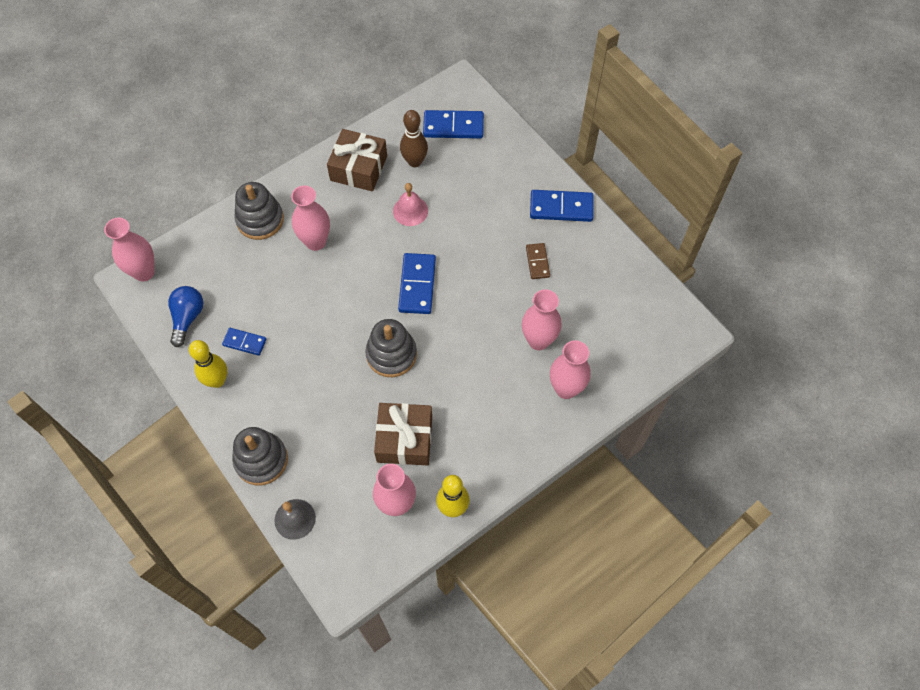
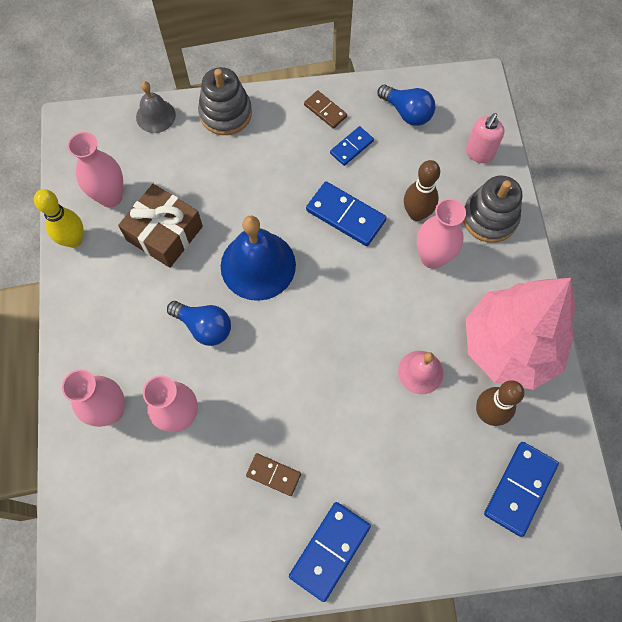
camera: 120 degrees right, 5 degrees up
(144, 272) = (480, 96): pink vase -> none
(203, 250) = (479, 153): none -> pink soap dispenser
(217, 380) = (325, 111): yellow bowling pin -> brown domino
(283, 268) = (416, 214): none -> brown bowling pin
(358, 168) = (509, 346): brown gift -> pink tree
(391, 354) = (258, 265): grey stacking toy -> blue bell
(417, 285) = (321, 330): blue domino -> blue domino (345, 215)
(464, 363) = (204, 327): none -> blue light bulb

